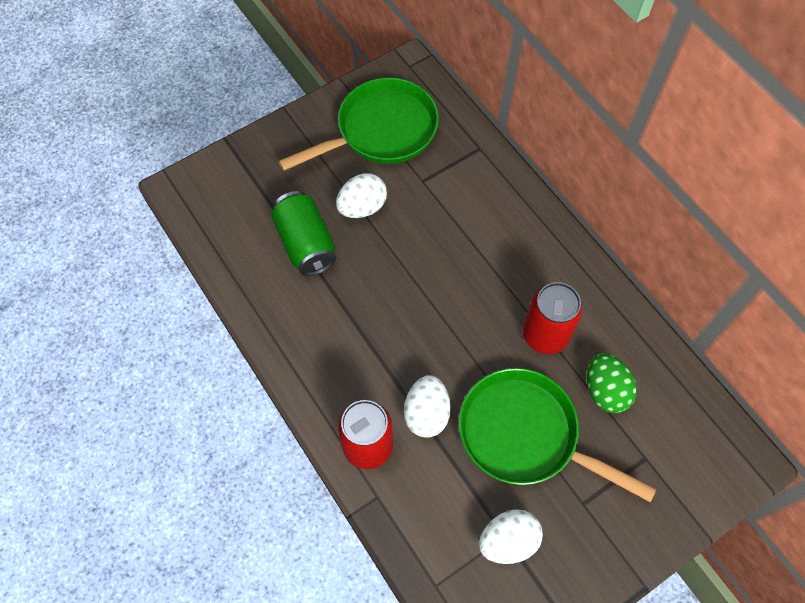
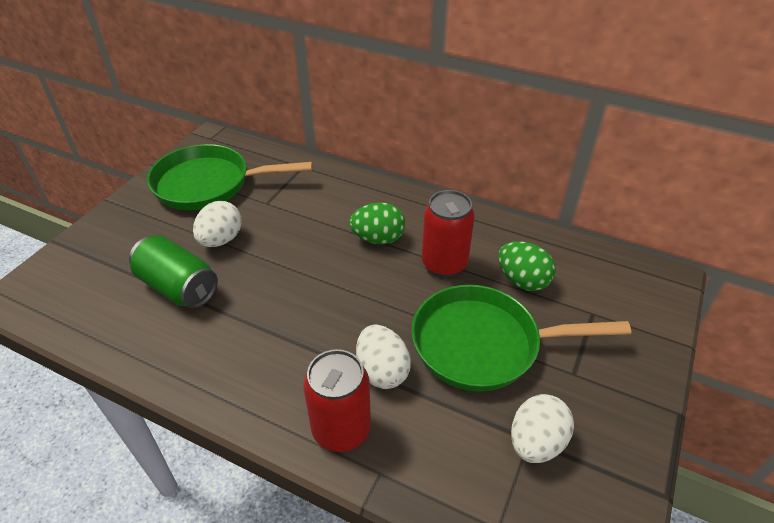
camera: 30 degrees left, 20 degrees down
(381, 131) = (209, 184): green pan -> green pan turned 120 degrees counterclockwise
(501, 275) = (378, 239): none -> green egg

